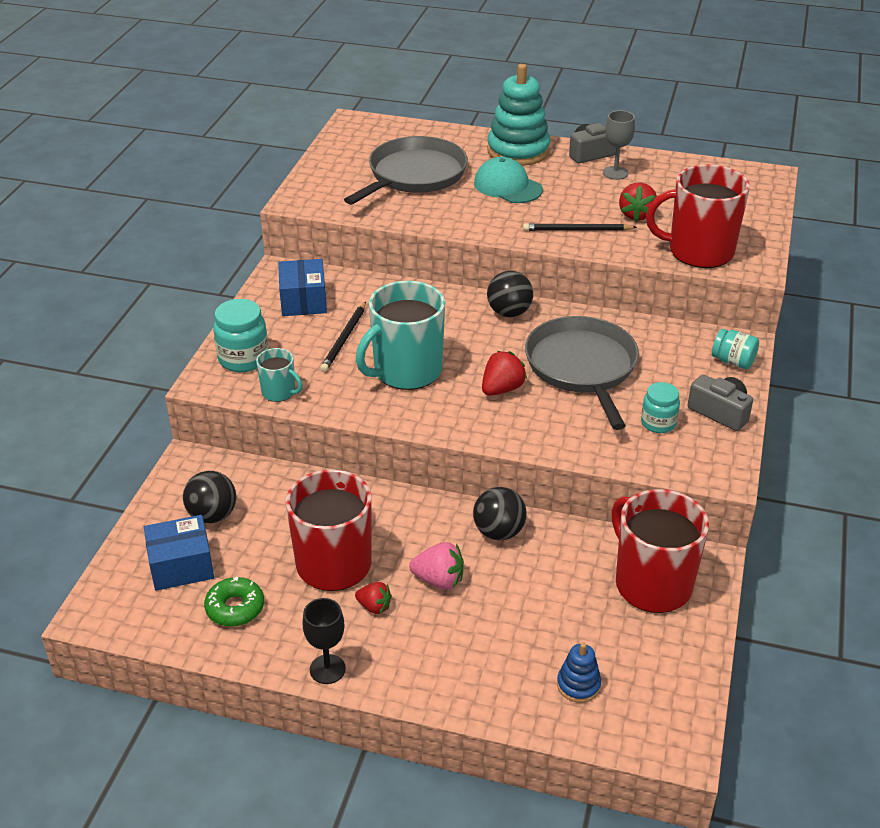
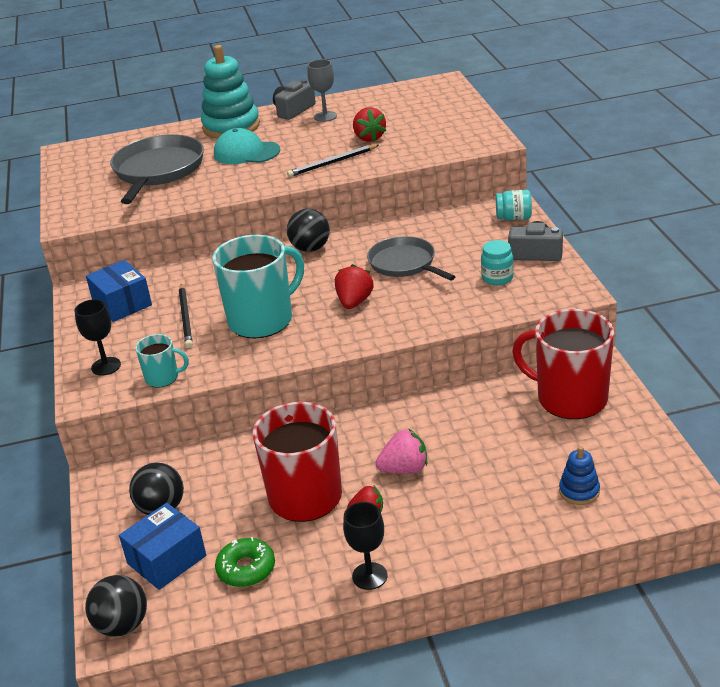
camera: 25 degrees left, 5 degrees down
(243, 359) = (106, 366): turquoise jar -> black goblet
(406, 371) = (262, 320): turquoise mug -> turquoise mug turned 150 degrees counterclockwise
(499, 532) = (422, 414): black ball -> black ball (122, 625)
(582, 367) = (404, 263): grey pan -> grey pan, size x0.66
(699, 251) = (440, 145): red mug -> none

